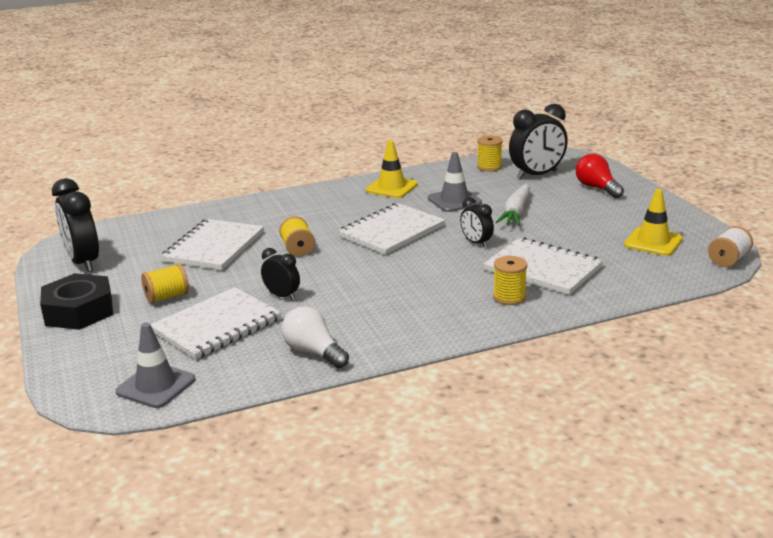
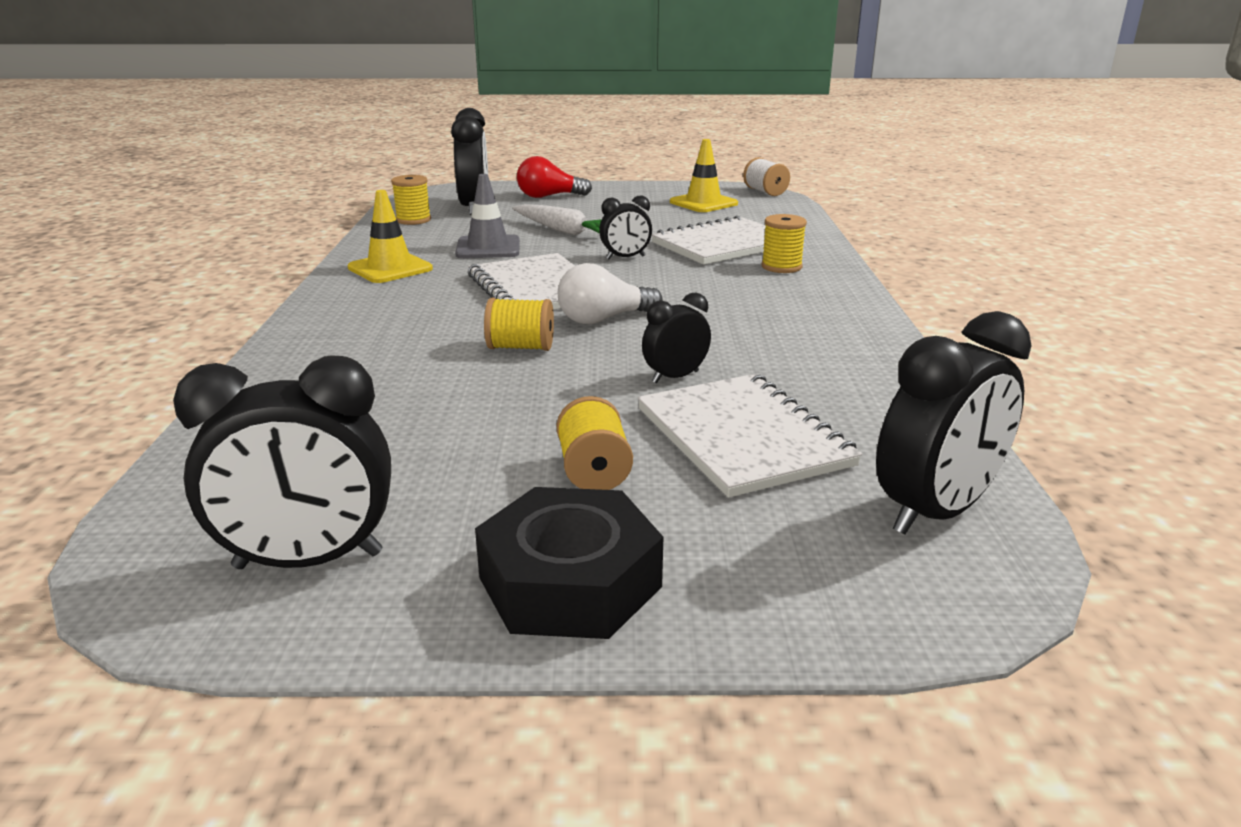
camera: 70 degrees left, 0 degrees up
(156, 386) = (936, 512): grey traffic cone -> black clock
(214, 247) = (426, 407): white notebook -> none
(313, 352) = (867, 378): white light bulb -> white light bulb (603, 319)

